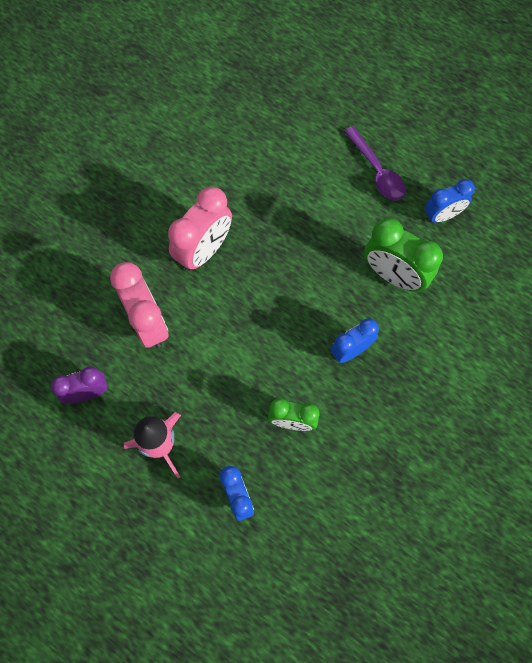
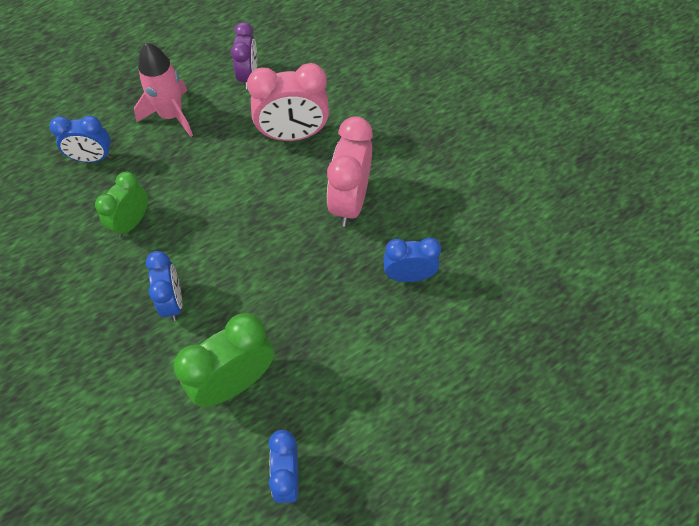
camera: 110 degrees right, 10 degrees down
(204, 250) = (350, 201): pink clock -> pink clock turned 45 degrees clockwise
(257, 186) = (408, 276): none -> blue clock
(377, 171) = (381, 418): purple spoon -> none

